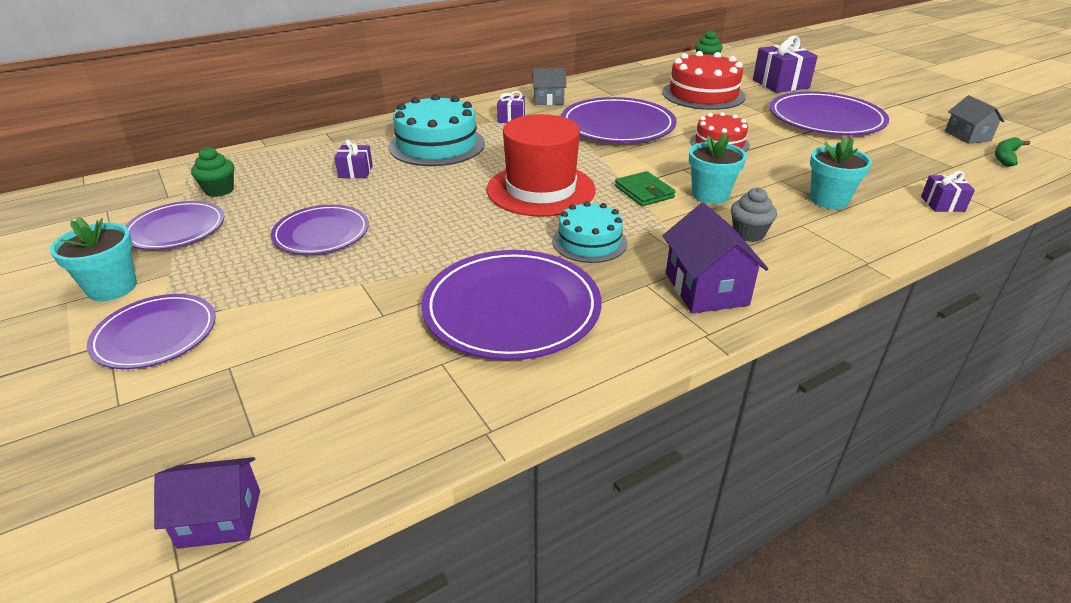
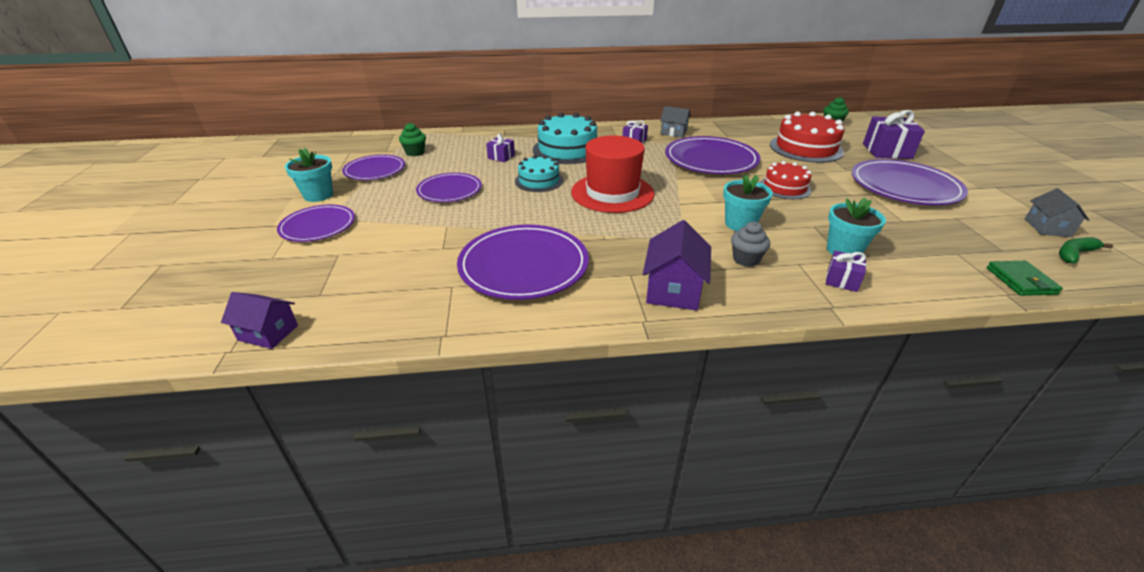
camera: 25 degrees right, 0 degrees up
(589, 242) = (615, 235): turquoise cake -> turquoise cake (539, 181)
(644, 192) = (688, 211): green wallet -> green wallet (1020, 281)
(942, 204) = (957, 279): purple gift -> purple gift (841, 280)

